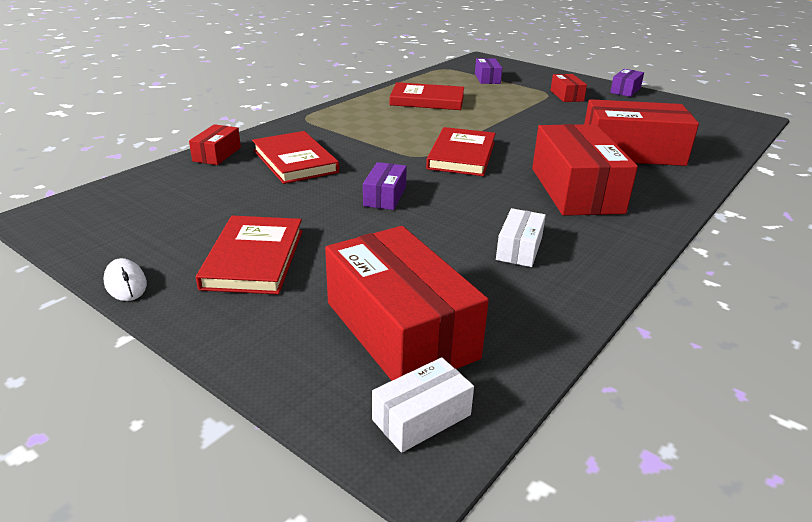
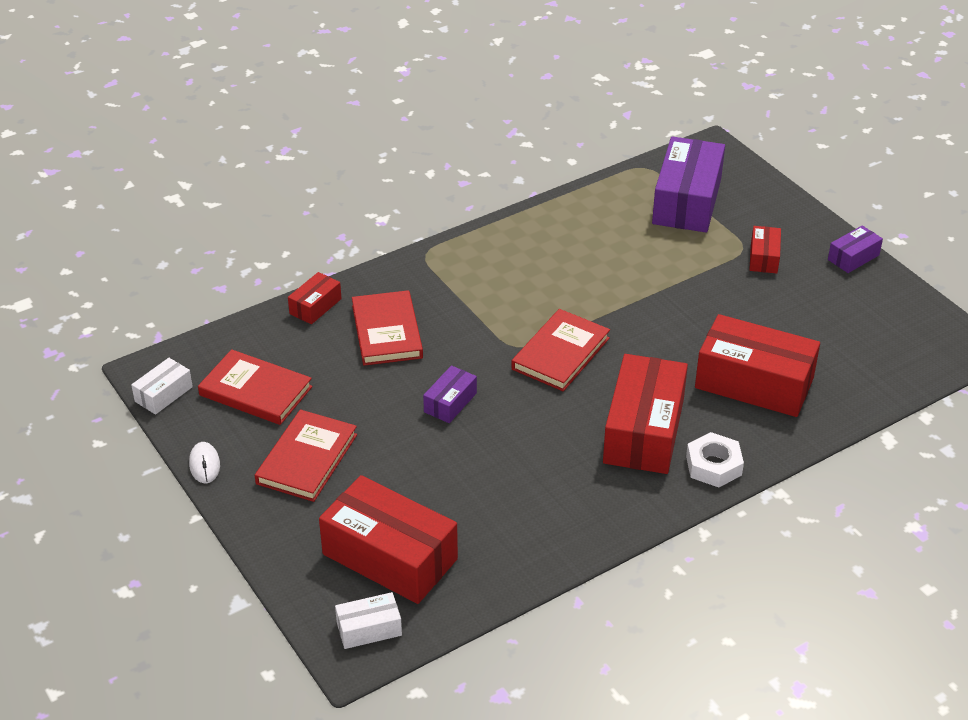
camera: 20 degrees right, 10 degrees up
(400, 329) = (390, 556): red box -> red box turned 45 degrees counterclockwise
(427, 100) = (581, 240): red book -> red book (256, 391)
(487, 78) = (687, 201): purple box -> purple box, size x2.08
(519, 248) = (534, 496): white box -> white box (163, 394)
(658, 202) = (713, 465): none -> white nut

